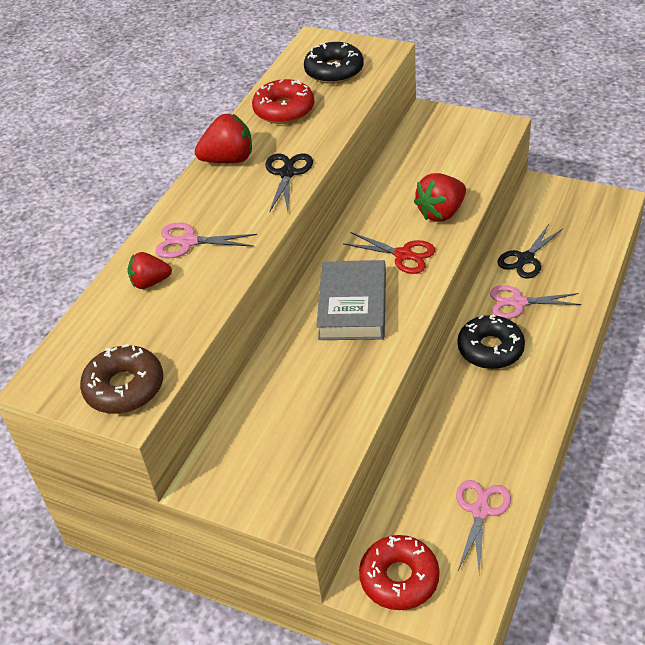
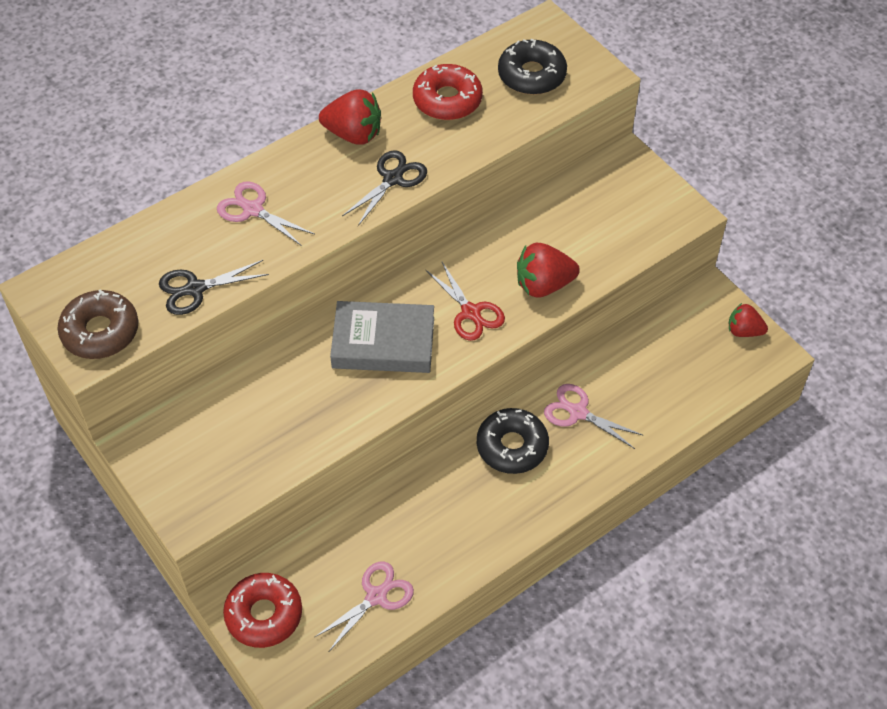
camera: 25 degrees right, 10 degrees up
(150, 282) = (192, 236): red strawberry -> red strawberry (744, 331)
(352, 306) = (383, 342): grey book -> grey book turned 60 degrees clockwise
(526, 259) = (625, 369): black scissors -> black scissors (195, 289)

